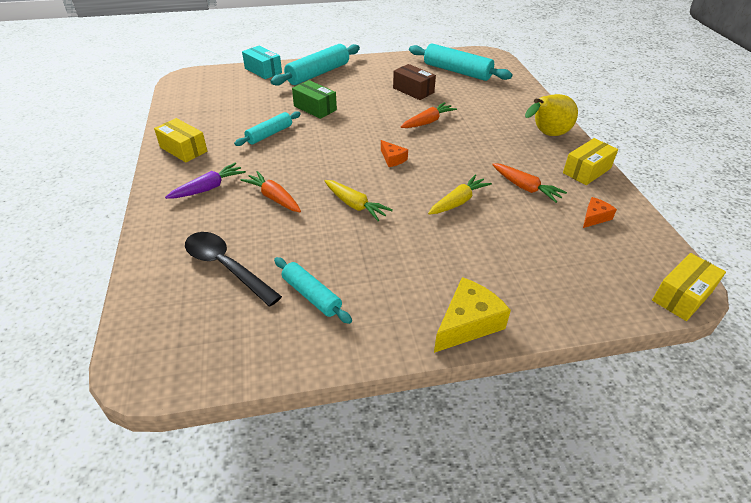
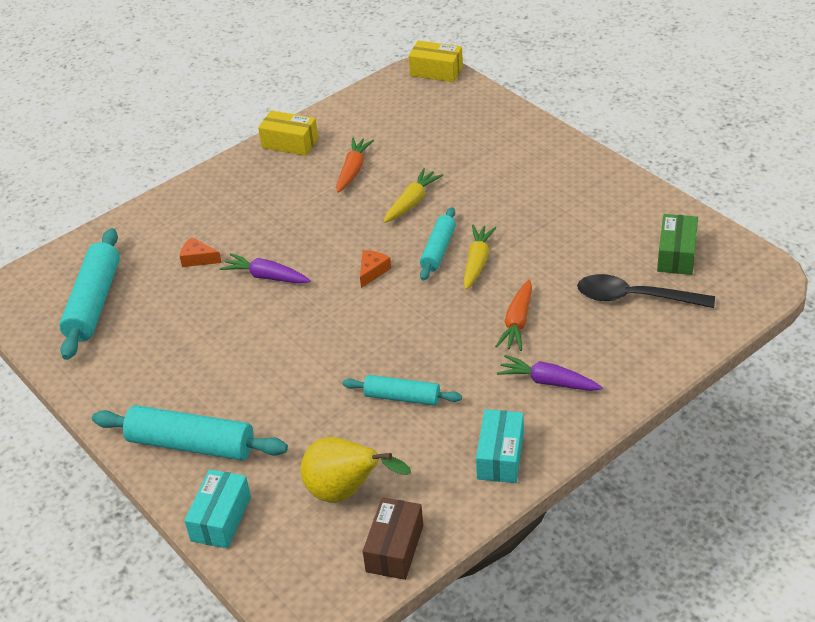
camera: 115 degrees left, 0 degrees up
(183, 149) = (500, 456): yellow box -> turquoise box
(226, 267) = (634, 298): black spoon -> black spoon turned 90 degrees clockwise
(311, 295) = (612, 233): turquoise rolling pin -> turquoise rolling pin (438, 250)
(315, 108) = (303, 391): green box -> green box (676, 255)
(413, 90) = (185, 321): brown box -> brown box (394, 548)
(428, 122) = (266, 276): orange carrot -> purple carrot
(458, 201) = (412, 202): yellow carrot -> yellow carrot turned 105 degrees clockwise
(467, 323) = (560, 150): yellow cheese -> none
(546, 135) = (232, 183): yellow pear -> yellow pear (346, 492)
(595, 217) = (368, 124): orange cheese -> orange cheese (198, 259)

